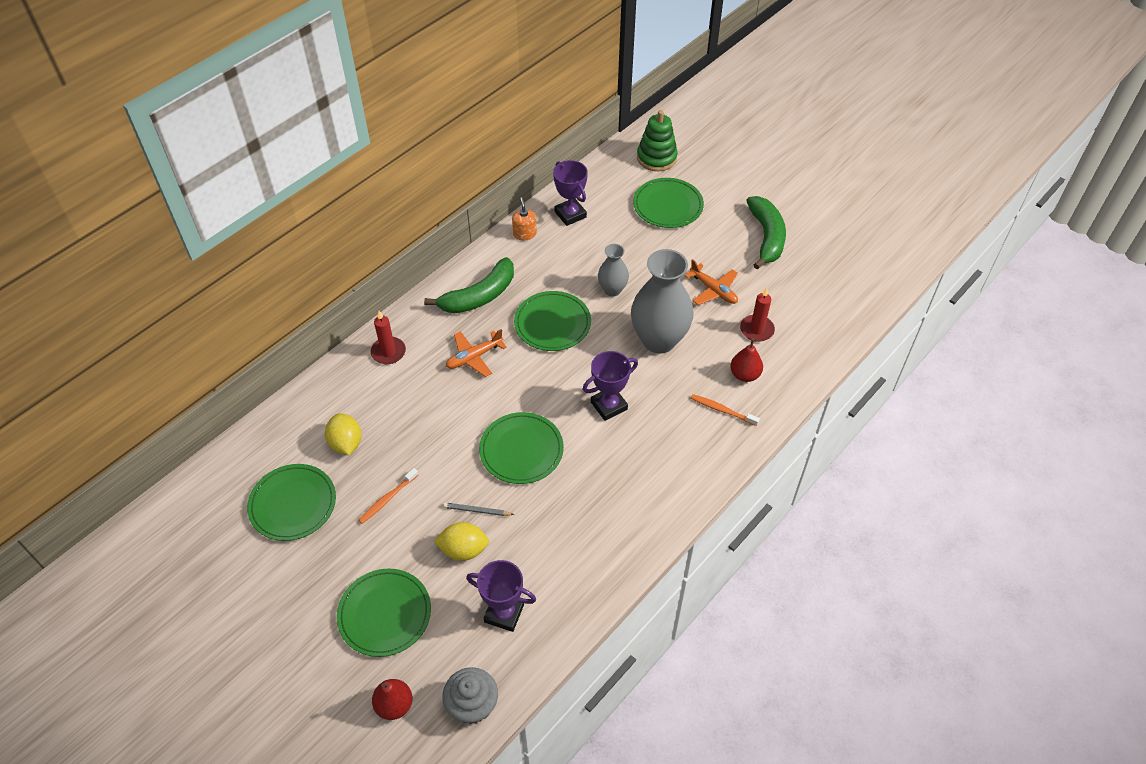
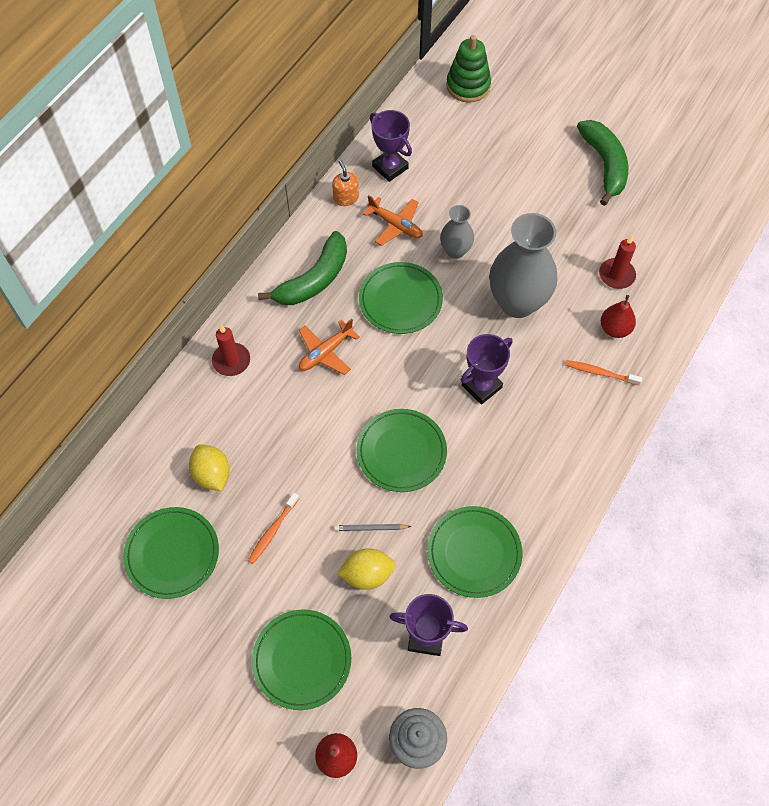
camera: 10 degrees left, 10 degrees up
(668, 205) = (492, 142): green plate -> green plate (474, 553)
(713, 290) = (562, 236): orange plane -> orange plane (395, 225)

